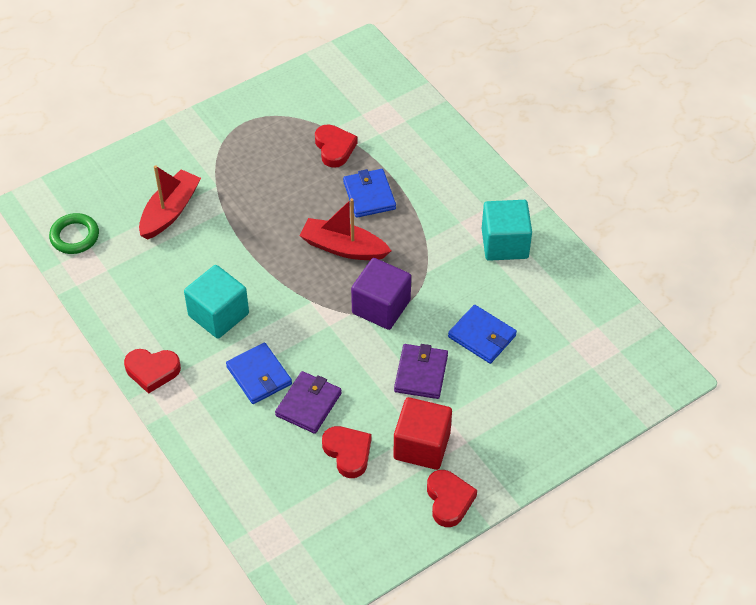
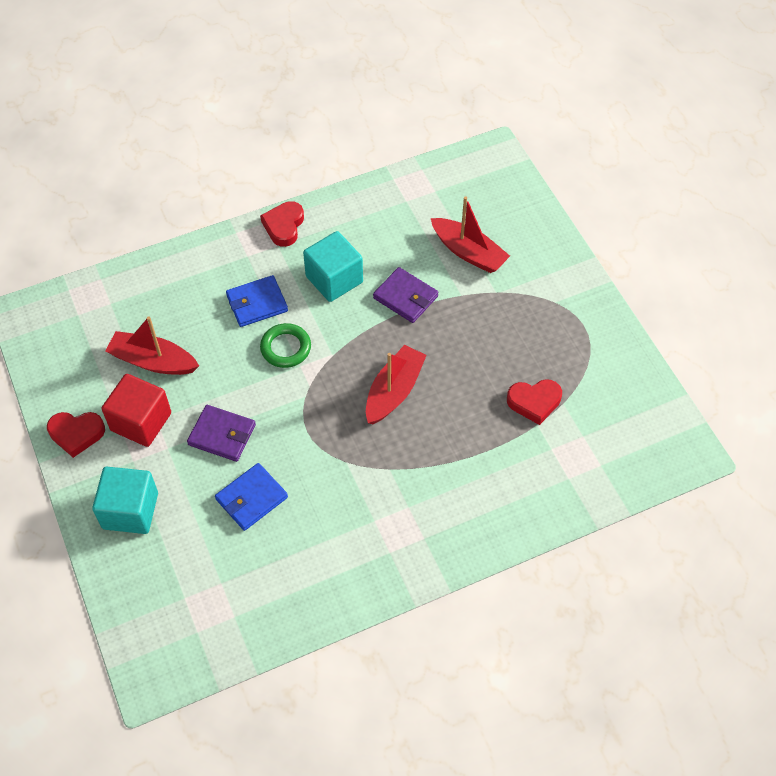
camera: 100 degrees right, 5 degrees up
(75, 236) = (450, 180): green ring -> green ring (286, 348)
(308, 404) = (214, 337): purple wallet -> purple wallet (405, 297)
(348, 453) = (153, 361): red heart -> red boat
(369, 195) = (461, 425): blue wallet -> none
(381, 307) = (311, 413): purple cube -> none
(504, 243) = (369, 546): turquoise cube -> turquoise cube (130, 511)

